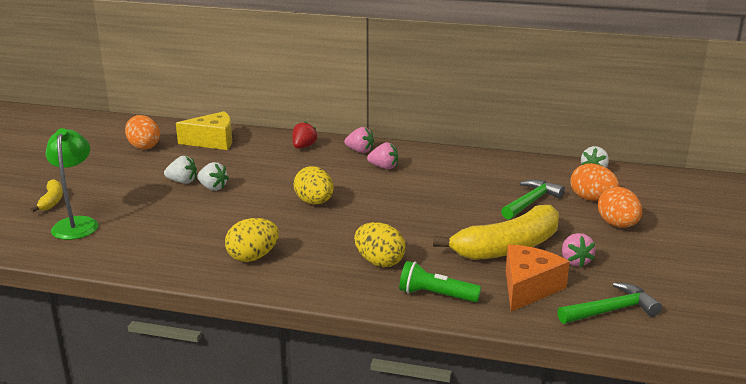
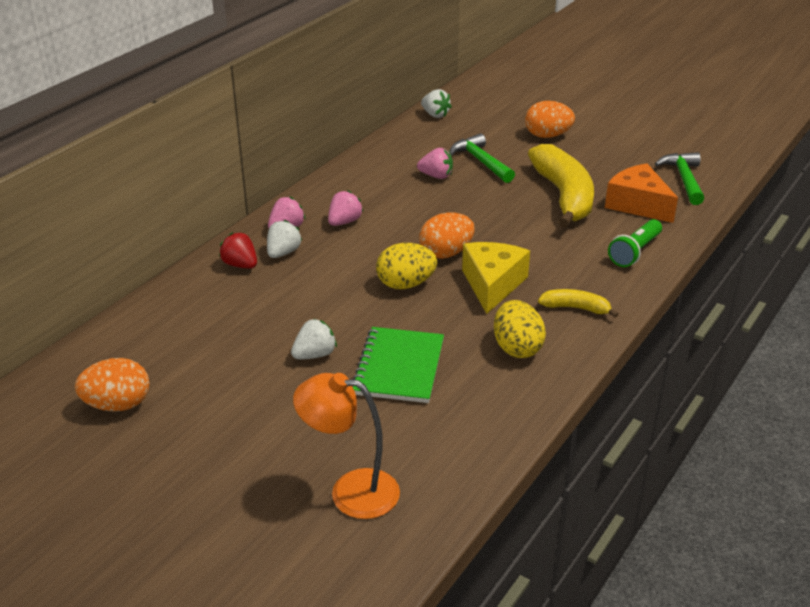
camera: 70 degrees left, 10 degrees up
(52, 201) = (255, 517): yellow banana -> yellow banana (575, 308)
(77, 224) = (350, 491): green lamp -> orange lamp
(182, 181) = (276, 379): white strawberry -> white strawberry (283, 253)
(210, 217) = (399, 367): none -> green notebook
(213, 141) = (156, 336): yellow cheese -> yellow cheese (492, 284)
(379, 262) = (562, 269): yellow egg -> none
(575, 261) = (602, 172): pink strawberry -> pink strawberry (436, 176)
(592, 199) = (492, 132): orange egg -> orange egg (446, 253)

